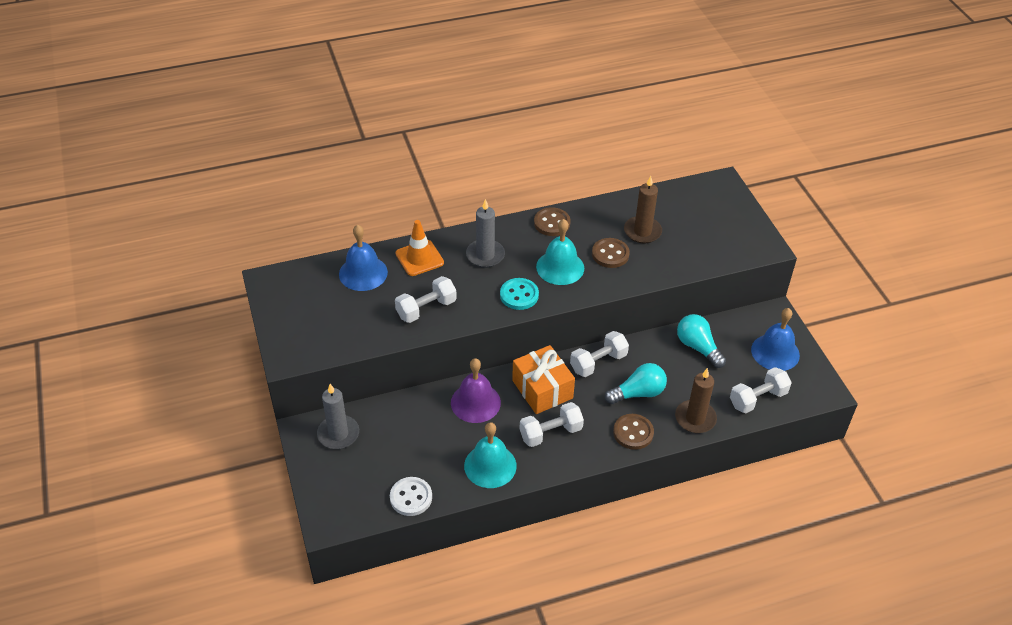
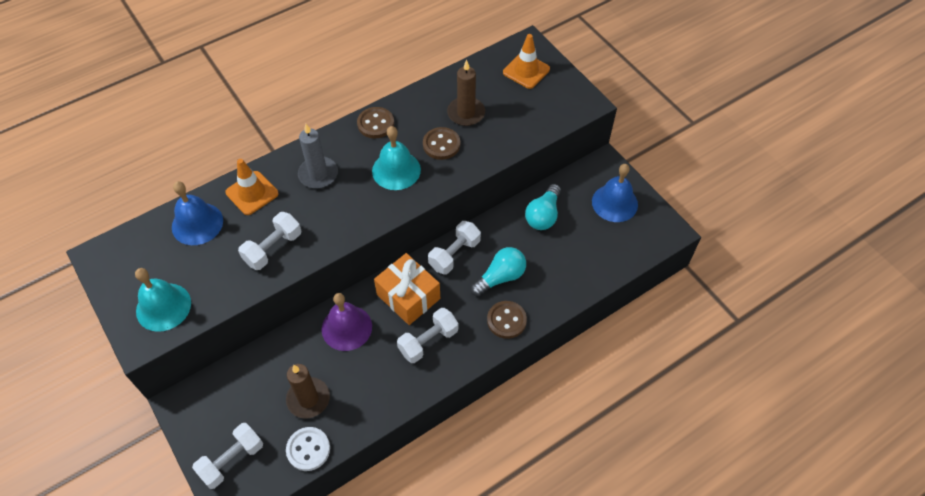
camera: 15 degrees left, 10 degrees up
(338, 434) = (216, 399): grey candle -> none
(490, 465) = (378, 393): turquoise bell -> turquoise bell (163, 307)
(519, 295) = (363, 210): turquoise button -> none
(695, 418) = (560, 290): brown candle -> brown candle (308, 399)
(698, 347) = (543, 215): turquoise light bulb -> turquoise light bulb turned 105 degrees counterclockwise
(714, 206) = (526, 71): none -> orange traffic cone
(757, 398) = (611, 255): white dumbbell -> white dumbbell (232, 460)

